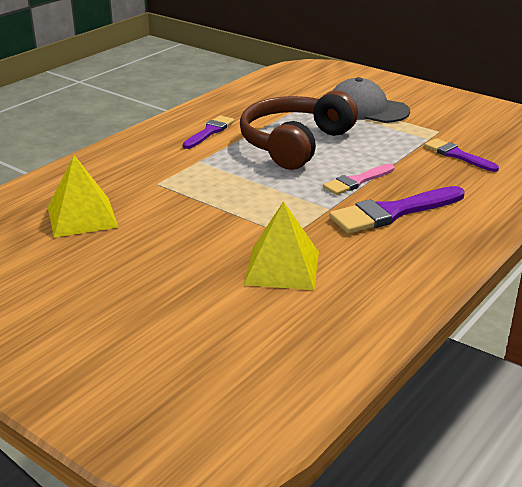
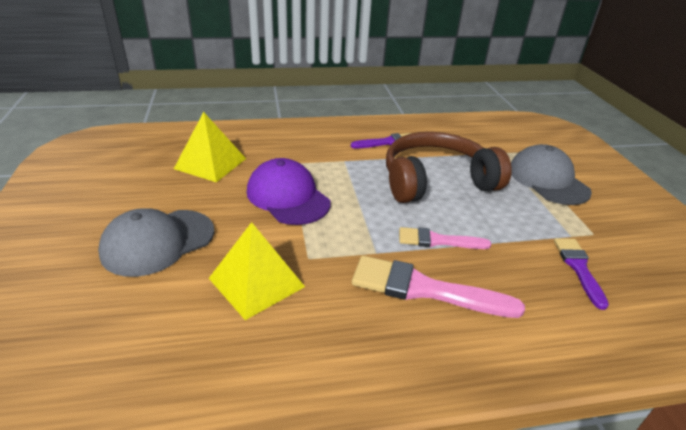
camera: 40 degrees right, 5 degrees up
(157, 288) = (158, 242): none -> grey cap
(202, 207) = (288, 197): none -> purple cap
(392, 212) = (424, 289): purple brush -> pink brush

